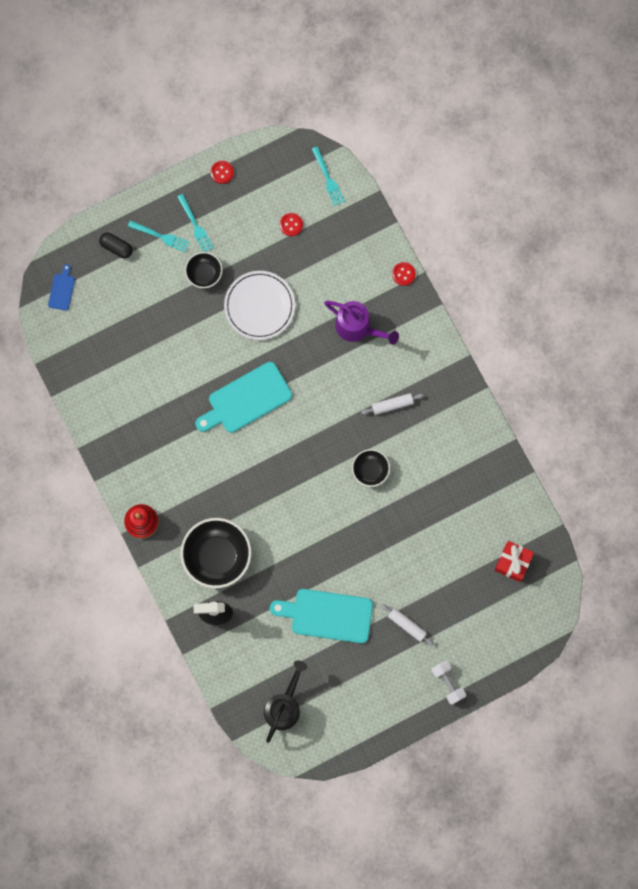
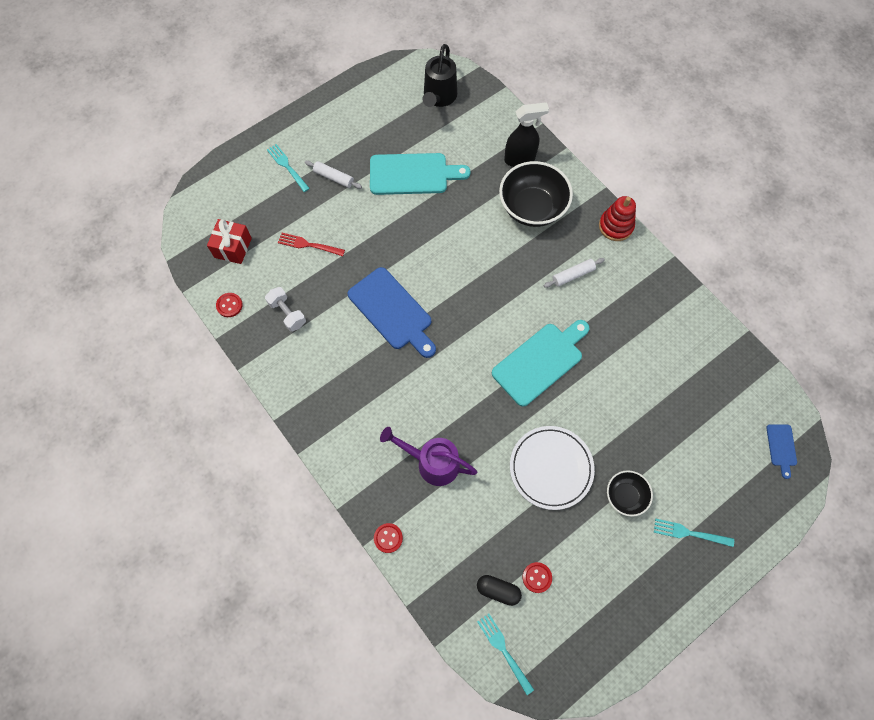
camera: 170 degrees right, 10 degrees down
(116, 247) = (737, 509): black capsule -> black capsule (498, 590)
(195, 225) = (652, 555): turquoise fork -> turquoise fork (287, 166)
(222, 172) = (640, 633): red button -> red button (229, 305)
(370, 470) = (392, 311): black bowl -> blue cutting board
(392, 405) = (379, 382): white rolling pin -> white rolling pin (573, 275)
(440, 553) = (308, 245): none -> red fork
(448, 683) = (288, 137): white dumbbell -> white dumbbell (287, 313)

